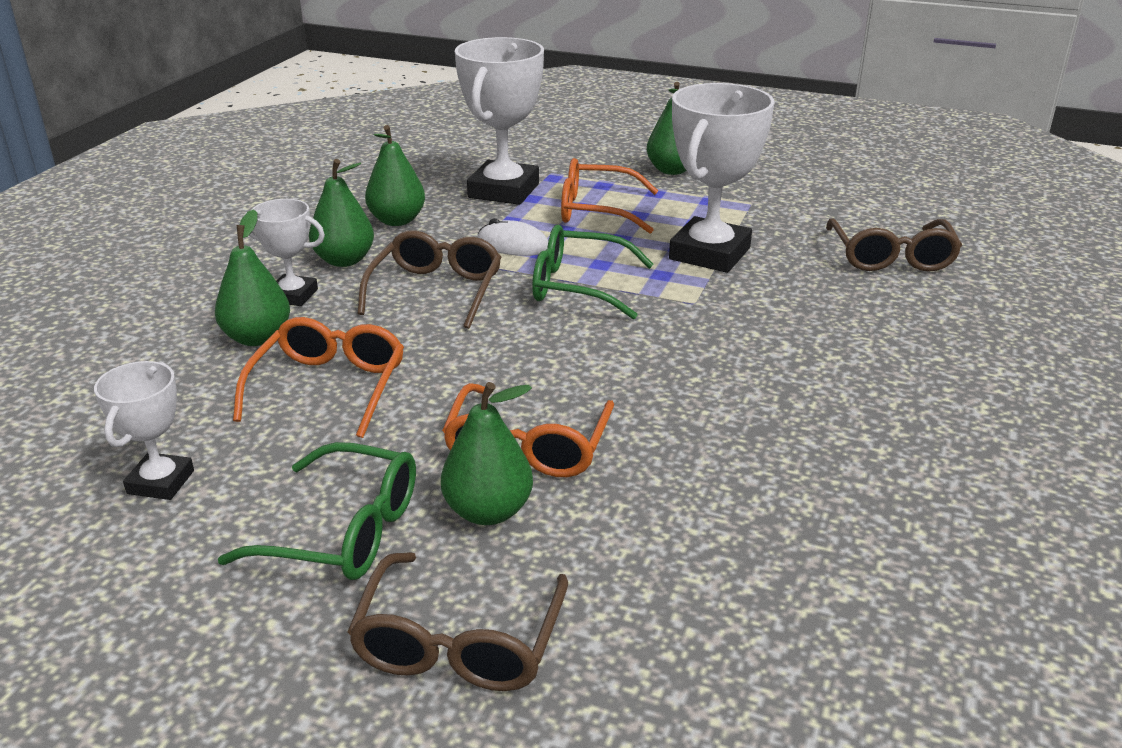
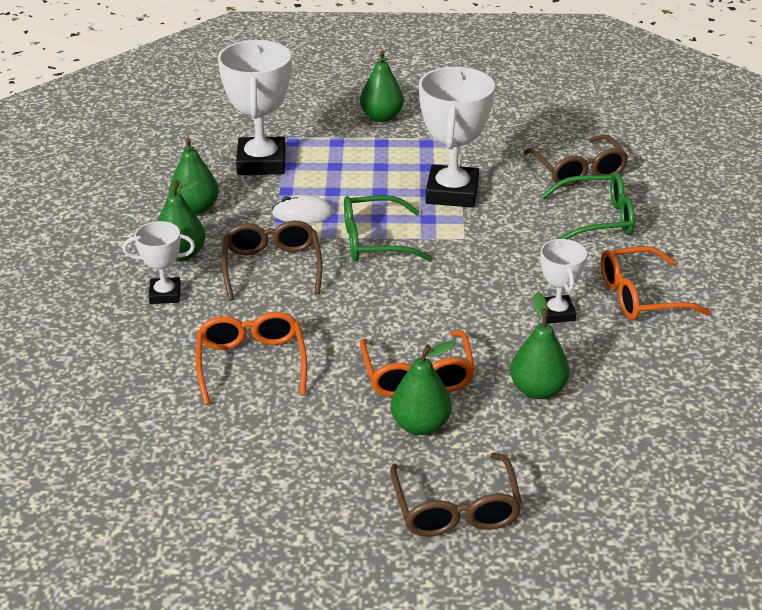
camera: 20 degrees left, 5 degrees up
(161, 482) = (189, 460): white trophy -> white trophy (557, 313)
(257, 338) = (167, 336): green pear -> green pear (537, 390)
(344, 531) = (339, 461): green glasses -> green glasses (597, 219)
(596, 210) = (346, 168): orange glasses -> orange glasses (640, 296)

